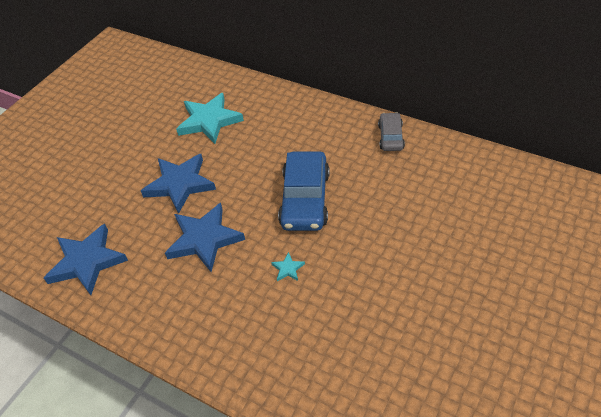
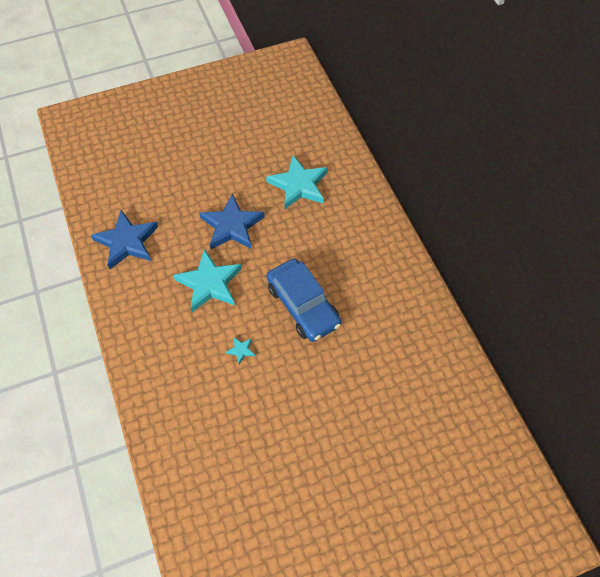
camera: 35 degrees right, 10 degrees up
(204, 239) = (209, 283): blue star -> turquoise star
(305, 199) = (303, 305): blue car -> blue car turned 75 degrees counterclockwise
(390, 137) = (417, 302): grey car -> none

